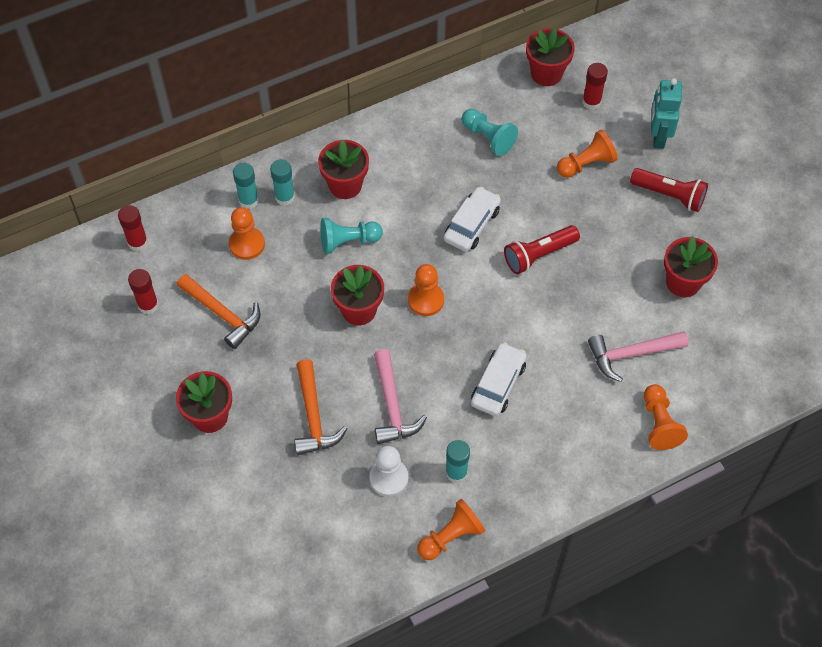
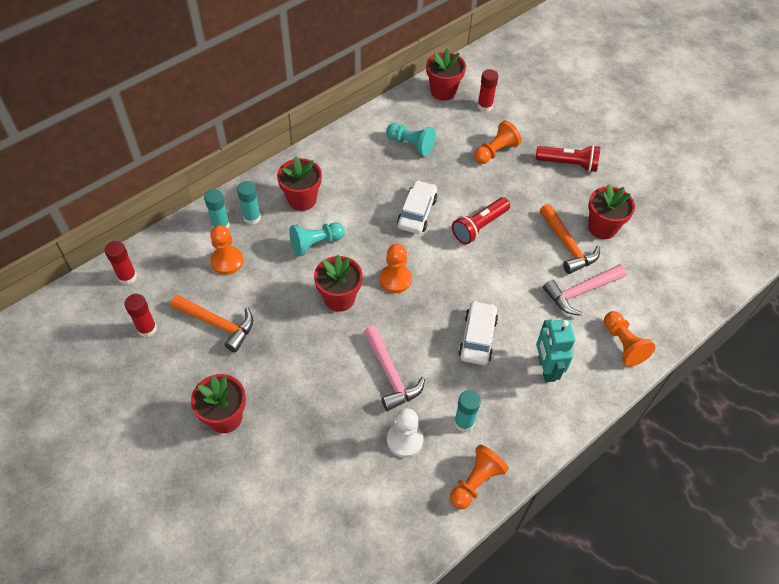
camera: 15 degrees left, 5 degrees down
(313, 416) = (322, 398): orange hammer -> orange hammer (567, 245)
(658, 136) = (544, 123): turquoise robot -> turquoise robot (546, 368)

